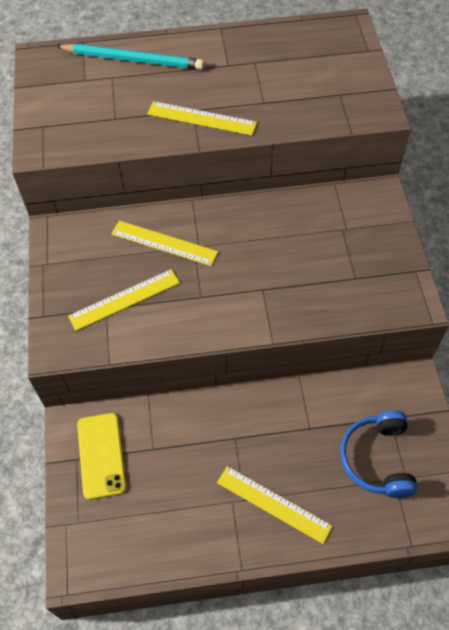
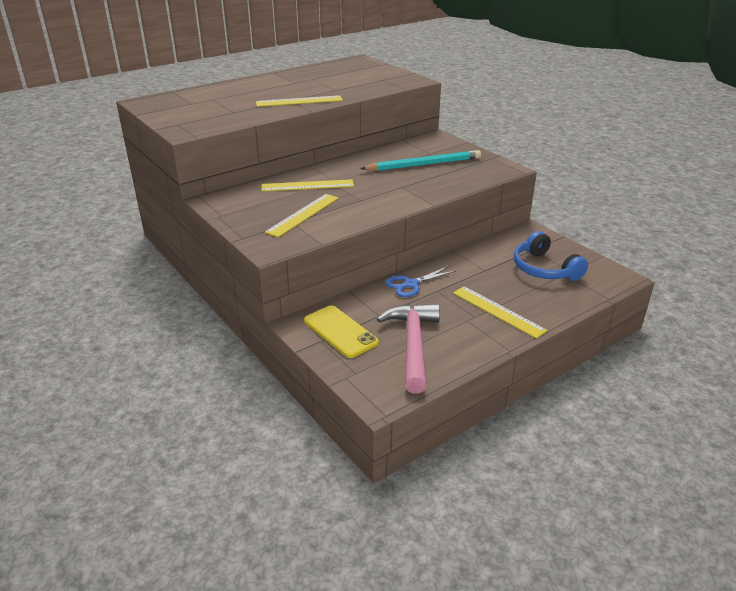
camera: 30 degrees left, 25 degrees down
(133, 60) = (221, 91): turquoise pencil -> turquoise pencil (424, 164)
(154, 511) = (413, 345): none -> pink hammer
(215, 415) = (411, 284): none -> blue scissors
(273, 504) = (498, 311): yellow ruler -> yellow ruler turned 45 degrees clockwise

